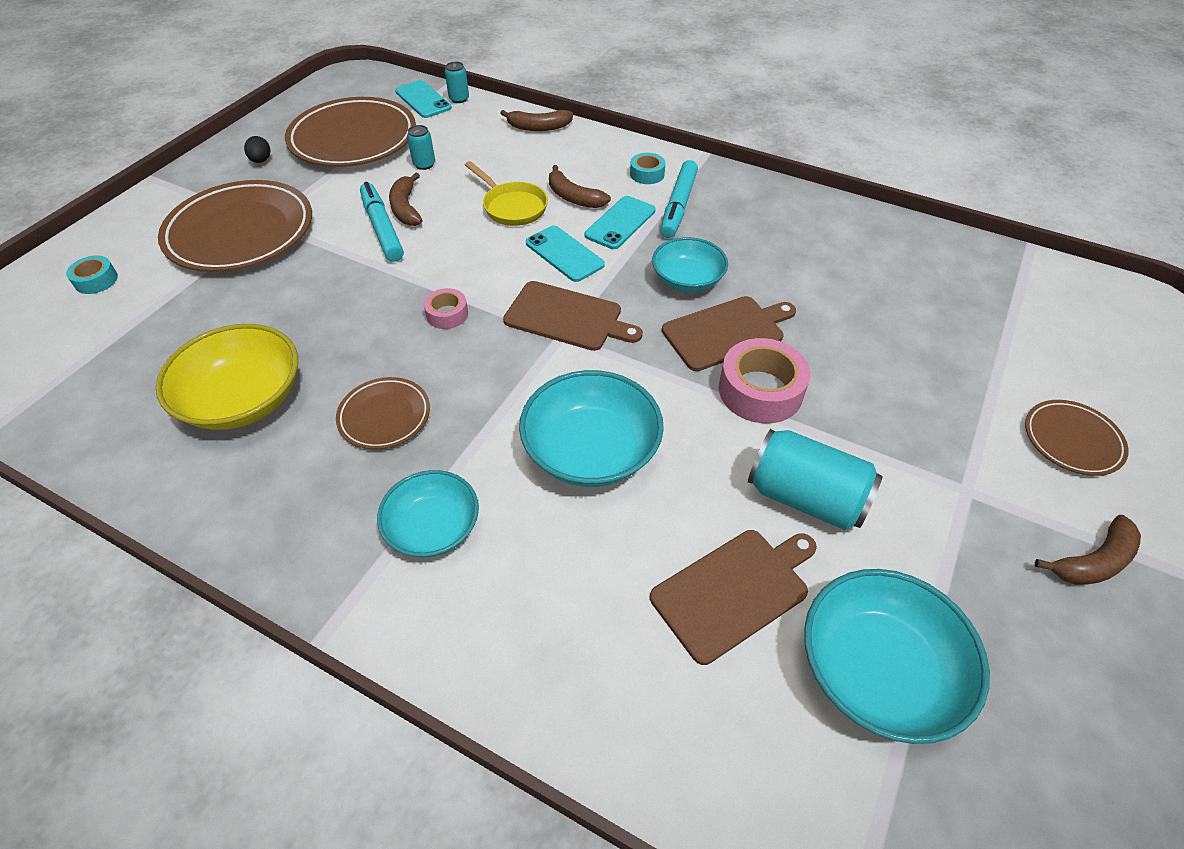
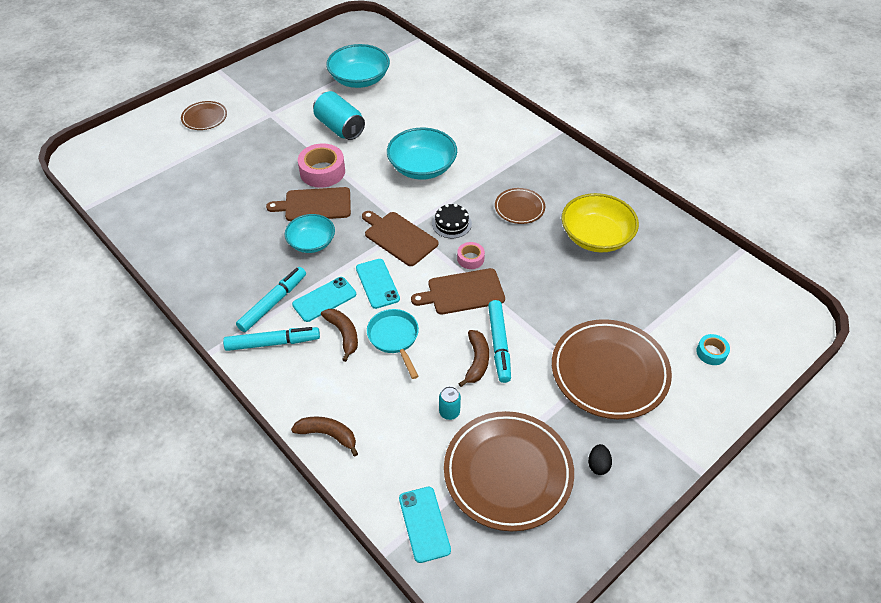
camera: 160 degrees left, 0 degrees up
(433, 528) = (505, 156): turquoise bowl -> none
(459, 99) = (386, 513): turquoise can -> none
(494, 358) = (451, 223): none -> black cake
(512, 207) = (394, 338): yellow pan -> turquoise pan
(647, 174) = (273, 343): turquoise tape -> turquoise marker
(734, 591) = (393, 108): brown cutting board -> brown cutting board (462, 292)
(1093, 561) = (251, 84): brown banana -> none

